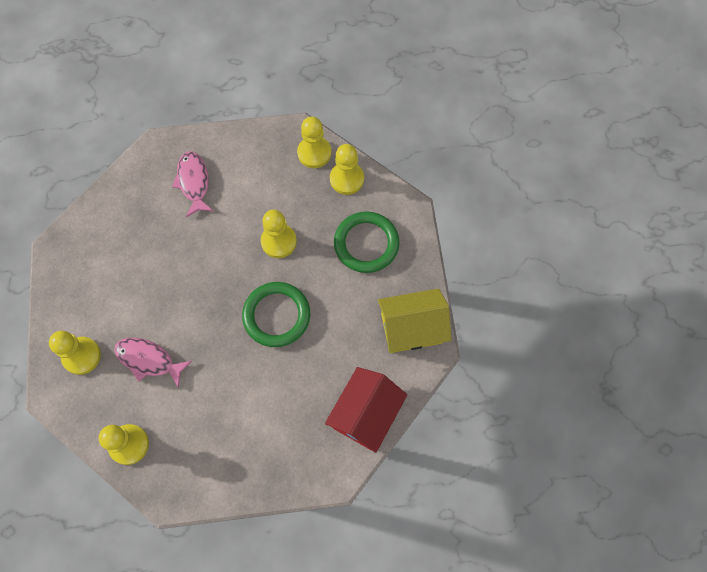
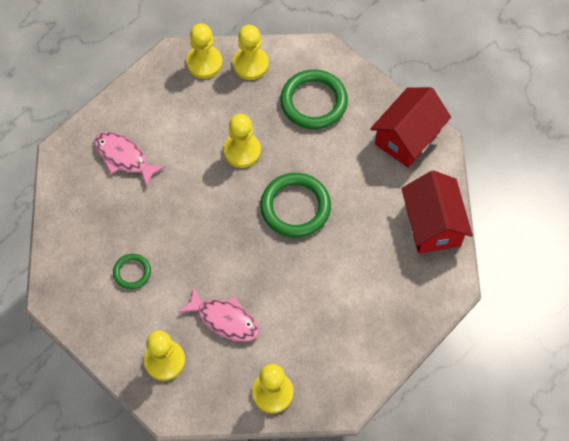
camera: 40 degrees left, 5 degrees down
(121, 272) = (132, 272): none -> green ring
(148, 360) = (225, 319): pink fish -> pink fish turned 135 degrees counterclockwise
(412, 328) = (407, 137): yellow house -> red house

